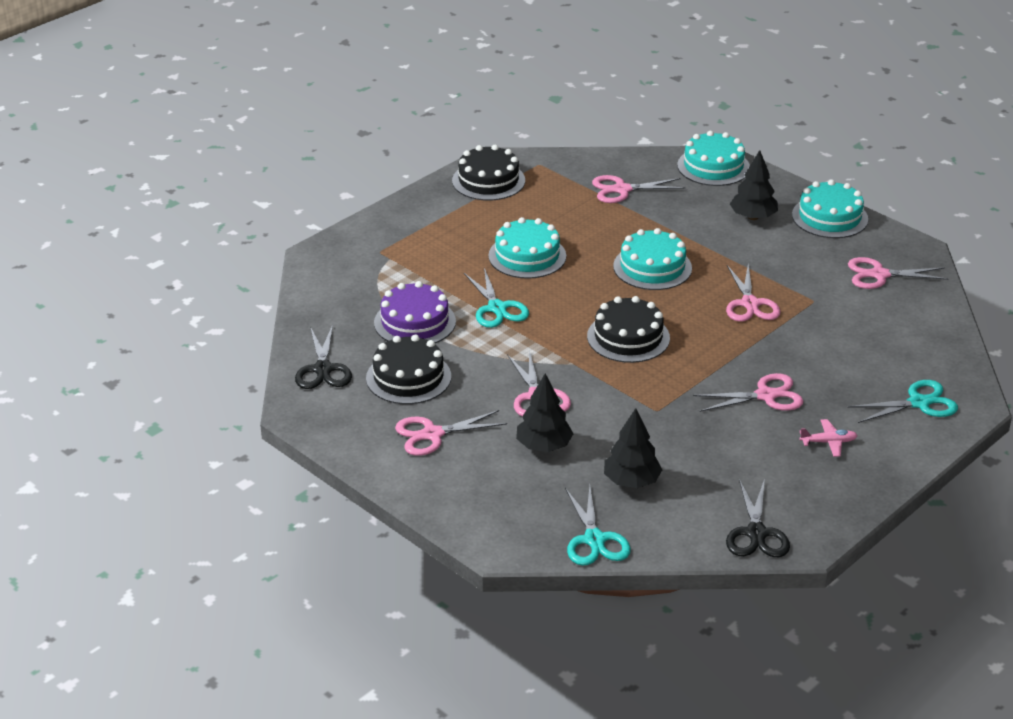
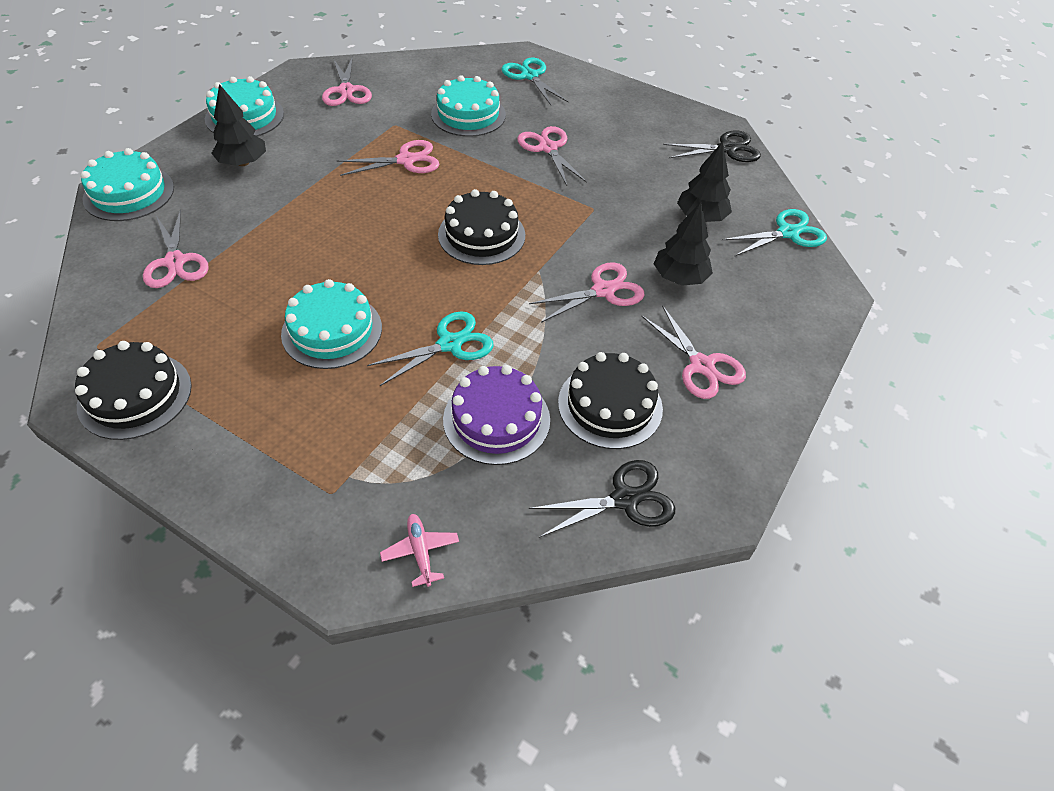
camera: 105 degrees left, 15 degrees up
(652, 267) = (347, 226): turquoise cake -> turquoise cake (468, 114)
(828, 442) = (598, 116): pink plane -> pink plane (420, 552)

